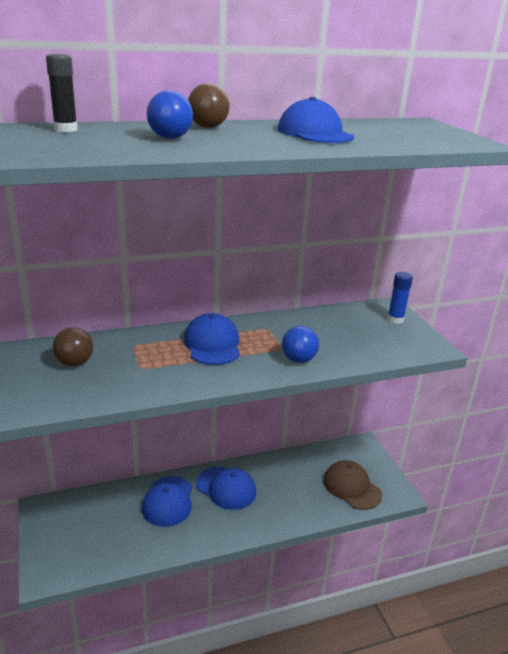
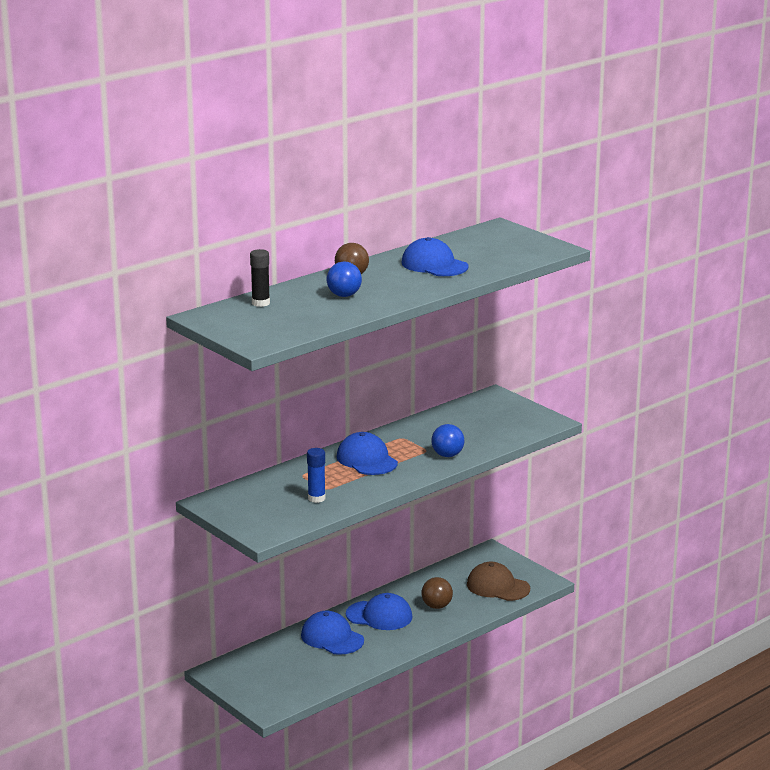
camera: 20 degrees left, 5 degrees down
(75, 363) = (269, 498): brown ball -> brown ball (436, 606)
(168, 501) = (332, 638): blue cap -> blue cap turned 150 degrees clockwise
(395, 319) = (507, 405): blue glue stick -> blue glue stick (316, 498)

